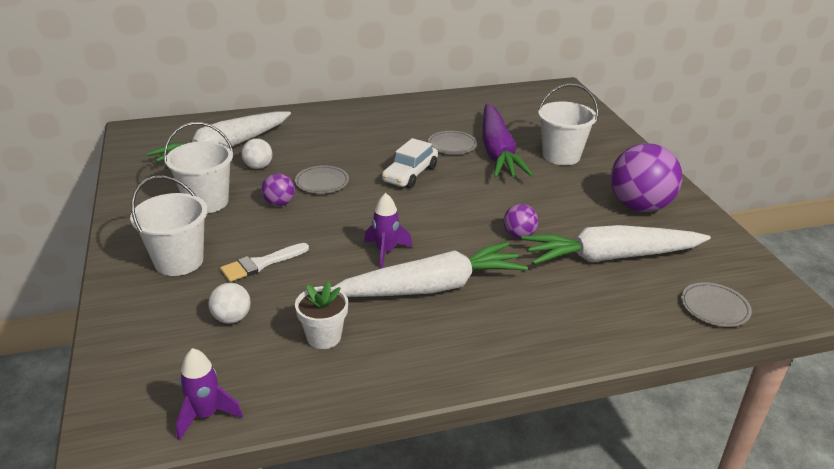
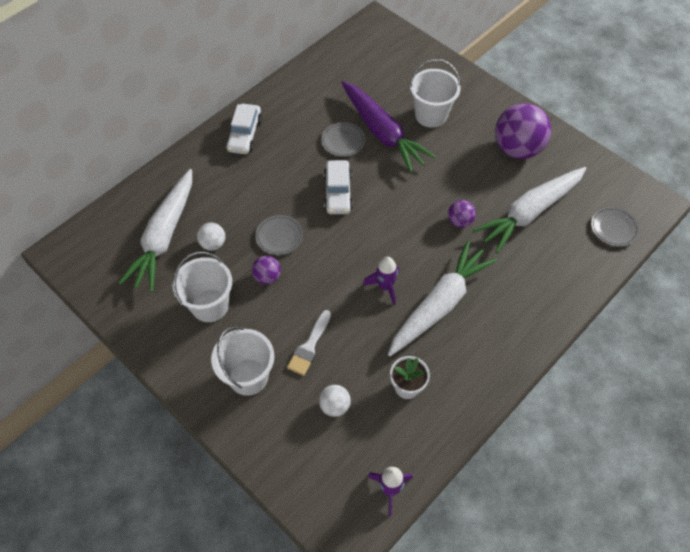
camera: 30 degrees left, 25 degrees up
(365, 115) = (245, 134): none -> white car

